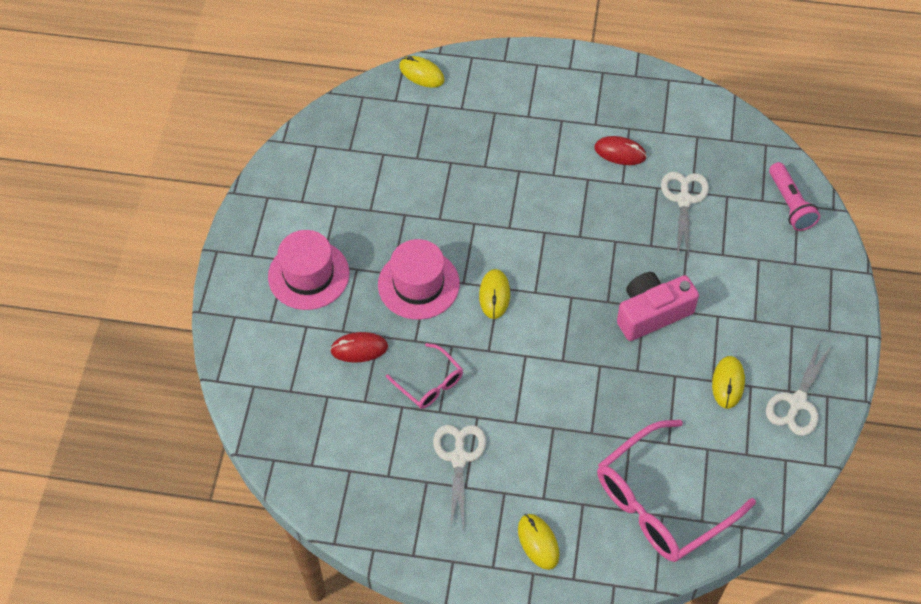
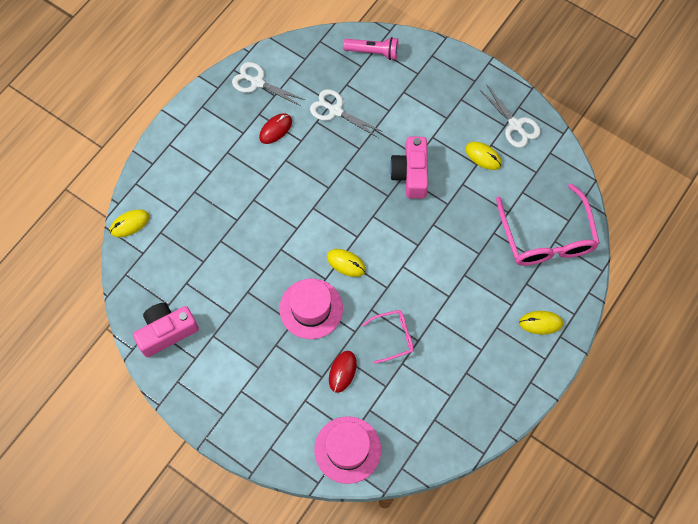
camera: 65 degrees left, 10 degrees up
(308, 275) = (263, 380): pink hat -> pink hat (347, 449)
(317, 162) = (166, 332): none -> pink camera
(459, 458) = (458, 344): white scissors -> white scissors (257, 82)

